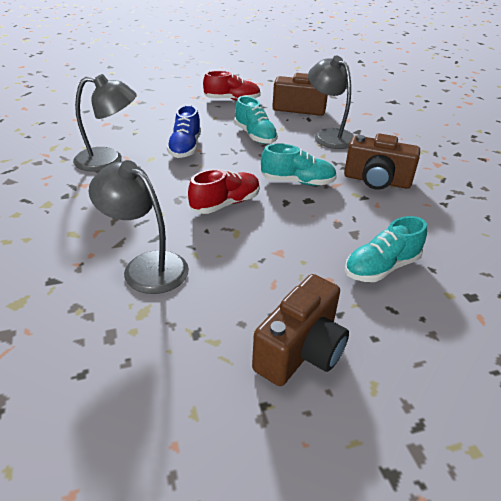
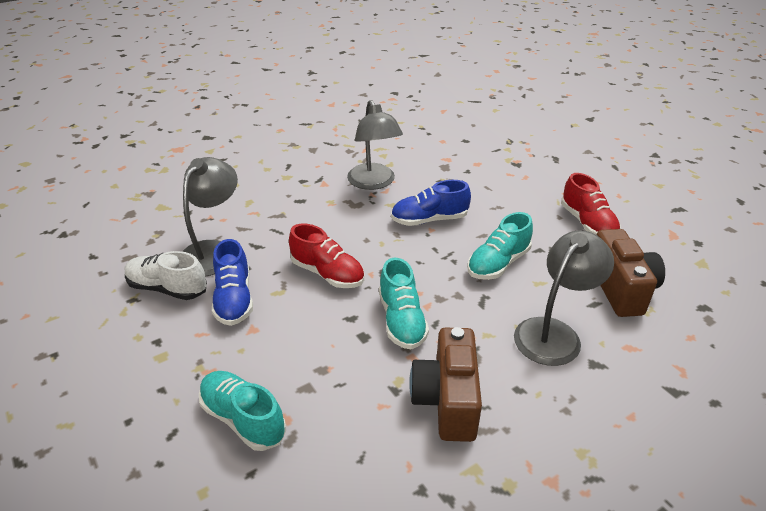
camera: 75 degrees right, 0 degrees up
(192, 304) = (168, 288): none -> white shoe
(233, 259) = (234, 299): none -> blue shoe
(301, 351) = (111, 367): brown camera -> none

